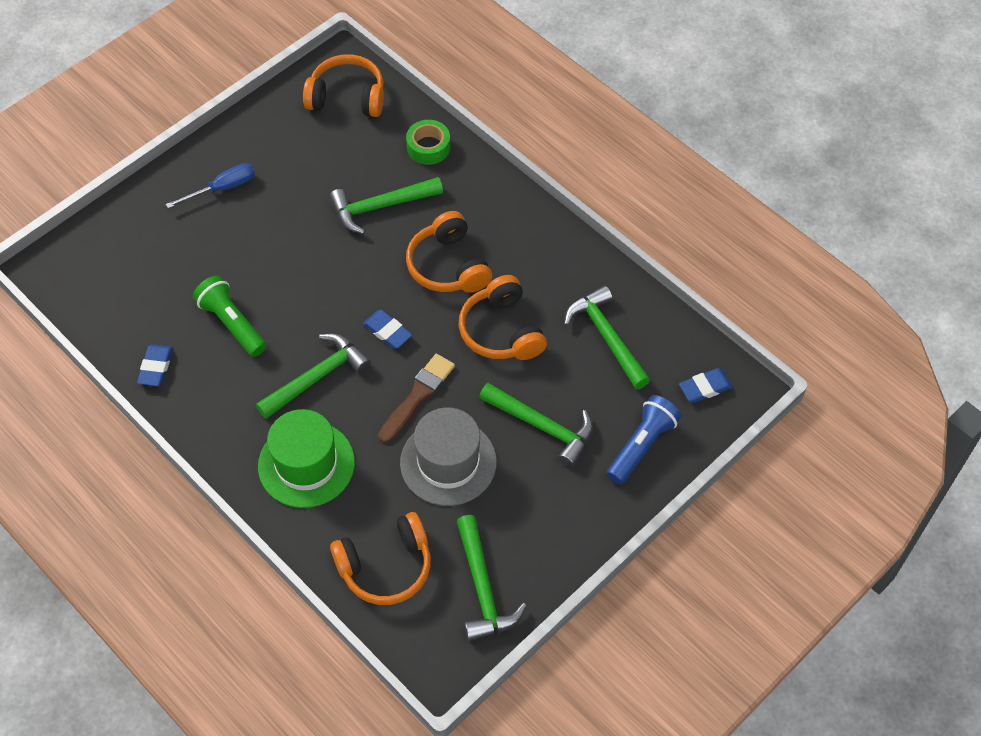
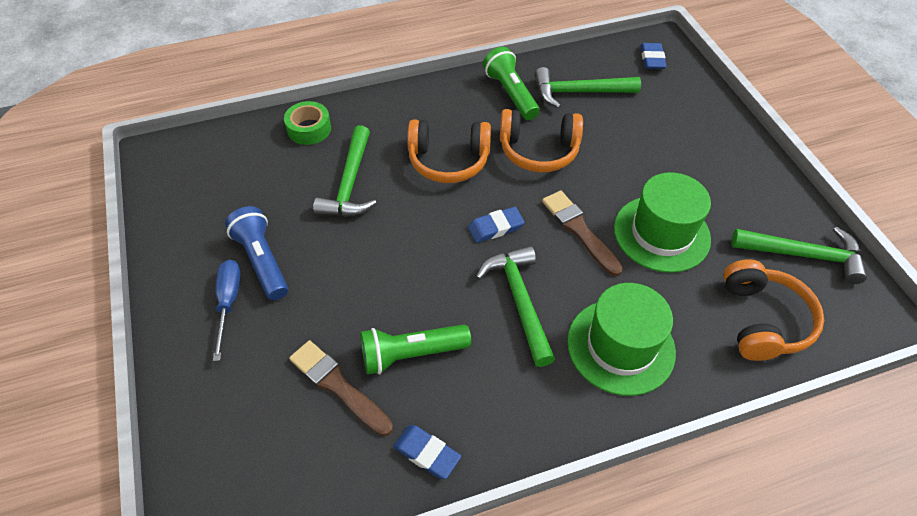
camera: 65 degrees left, 5 degrees down
(184, 290) = (338, 386): none -> brown brush
(347, 97) = (202, 164): orange headphones -> none
(448, 462) = (661, 233): grey hat -> green hat
(543, 427) = (649, 159): green hammer -> none
(569, 280) = (510, 94): none -> green flashlight
(641, 445) = (691, 109): blue flashlight -> blue flashlight (262, 261)

